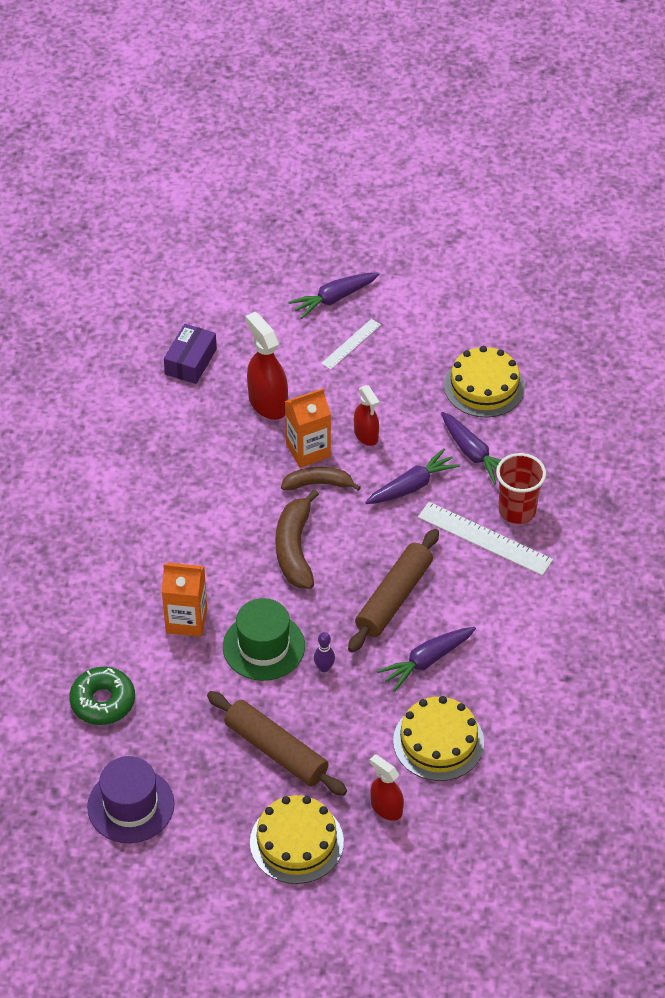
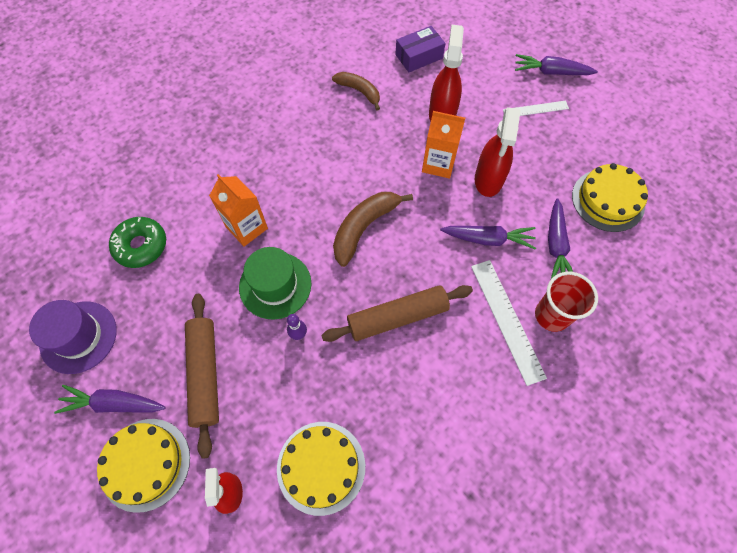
camera: 40 degrees right, 15 degrees up
(318, 484) = (423, 192): brown banana -> brown banana (359, 91)
(366, 435) = (488, 179): red spray bottle -> red spray bottle, size x1.60
(426, 661) = (374, 388): purple carrot -> purple carrot (114, 403)

